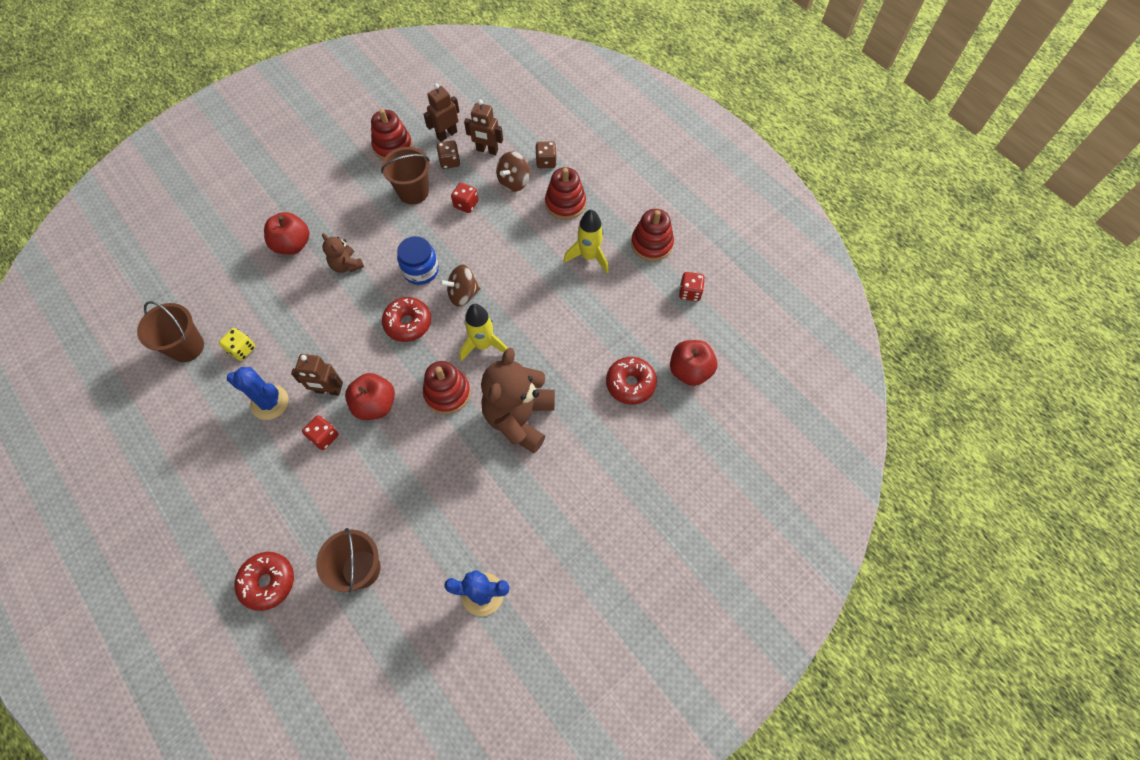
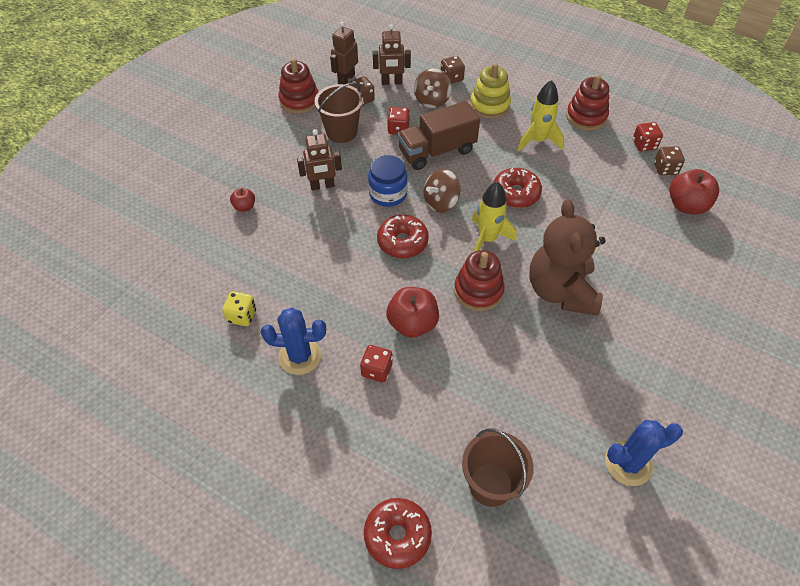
camera: 20 degrees left, 10 degrees down
(187, 347) = (178, 331): brown bucket -> none
(293, 244) = (244, 207): red apple -> red apple, size x0.54
(328, 390) = (356, 325): brown robot -> brown robot (322, 186)
(346, 265) = (311, 209): brown teddy bear -> none
(488, 239) = (437, 151): none -> brown truck
(565, 203) = (489, 105): red stacking toy -> yellow stacking toy
(630, 384) = (642, 231): red donut -> red donut (516, 193)
(694, 325) = (665, 169): none -> brown dice

